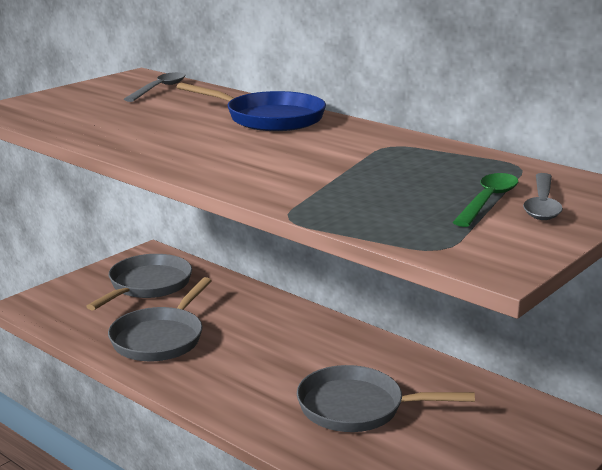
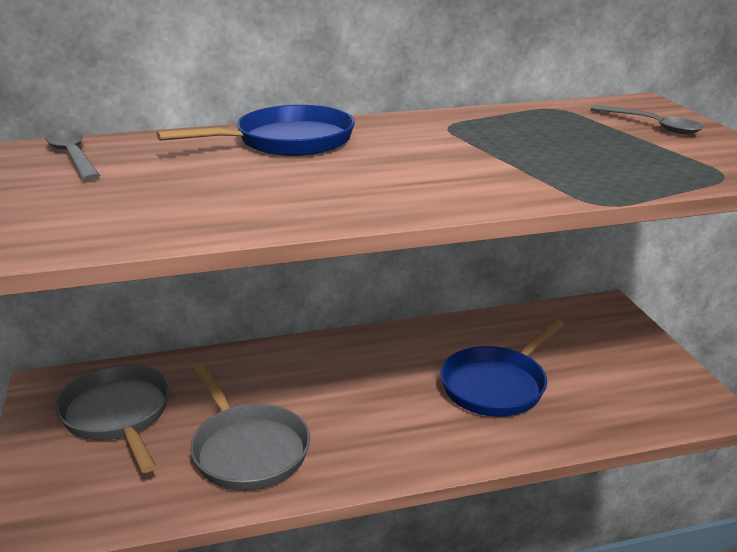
camera: 55 degrees left, 5 degrees up
(357, 407) = (497, 385): grey pan -> blue pan
(488, 201) = (627, 136): green spoon -> none

